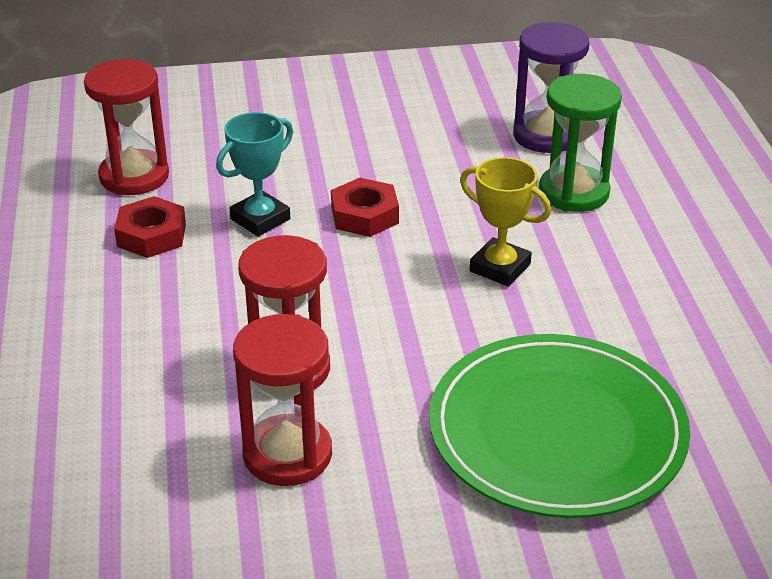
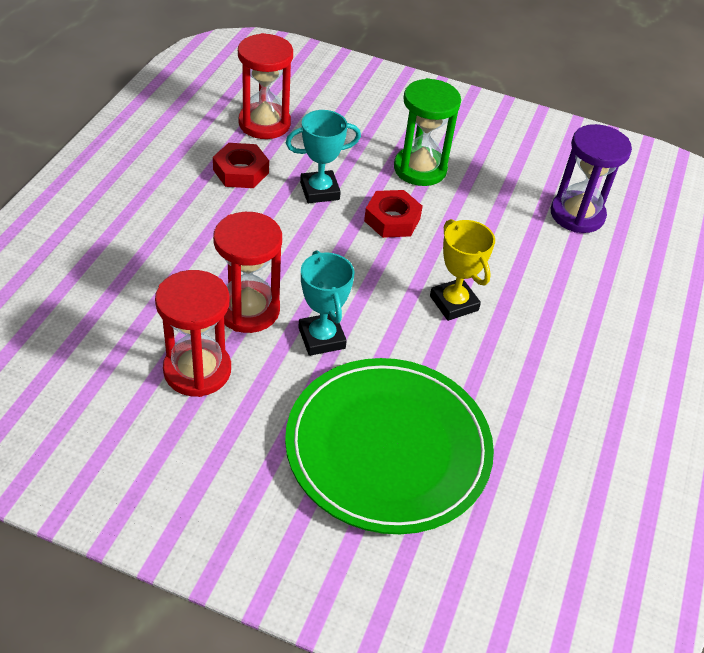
camera: 25 degrees right, 10 degrees up
(394, 361) = (321, 338): none -> turquoise trophy
(574, 192) = (559, 269): green hourglass -> green hourglass (420, 169)

